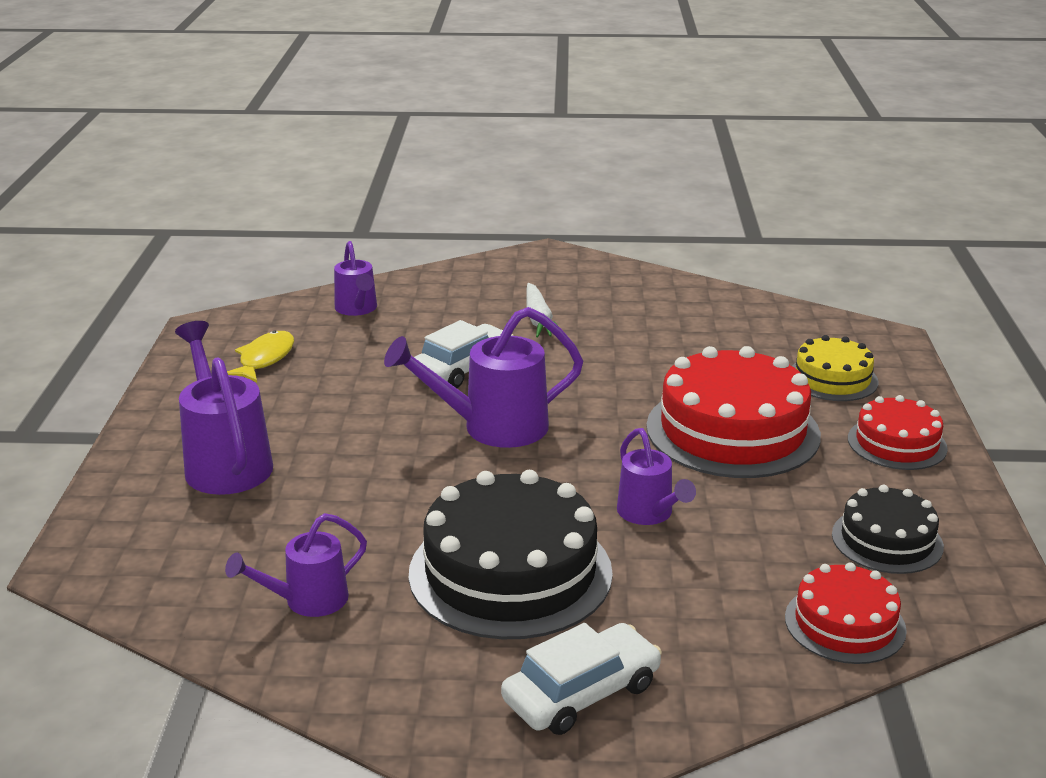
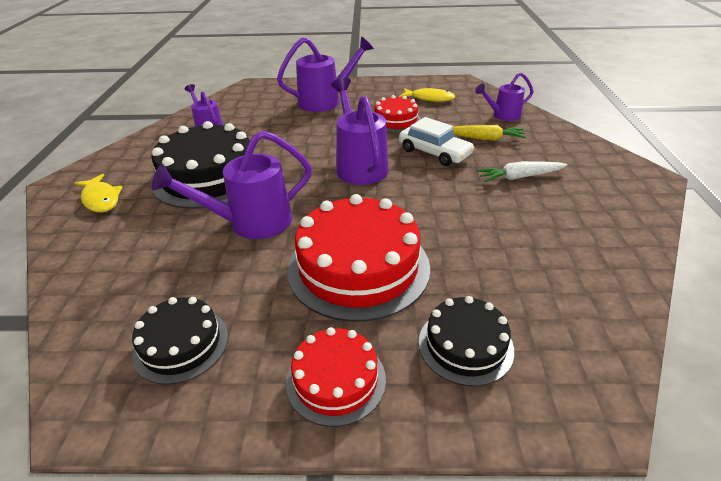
camera: 90 degrees right, 10 degrees up
(428, 330) = (484, 138): none -> yellow carrot
(581, 693) = (101, 199): white car -> yellow fish
(649, 514) = (251, 223): purple watering can -> purple watering can, size x1.65
(832, 379) = (465, 345): yellow cake -> black cake
(845, 624) = (96, 304): red cake -> red cake (395, 120)

